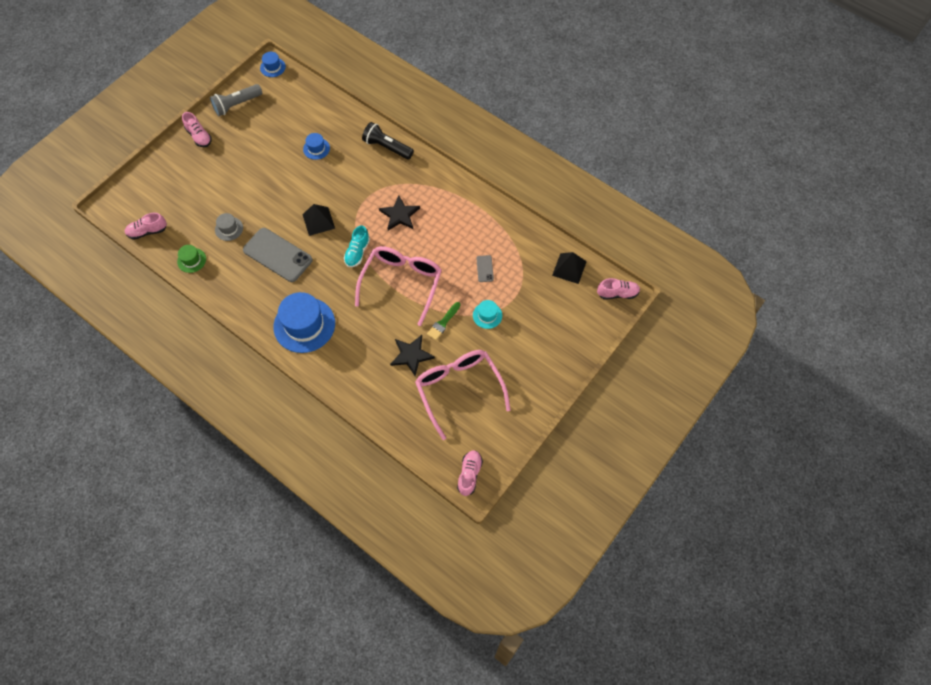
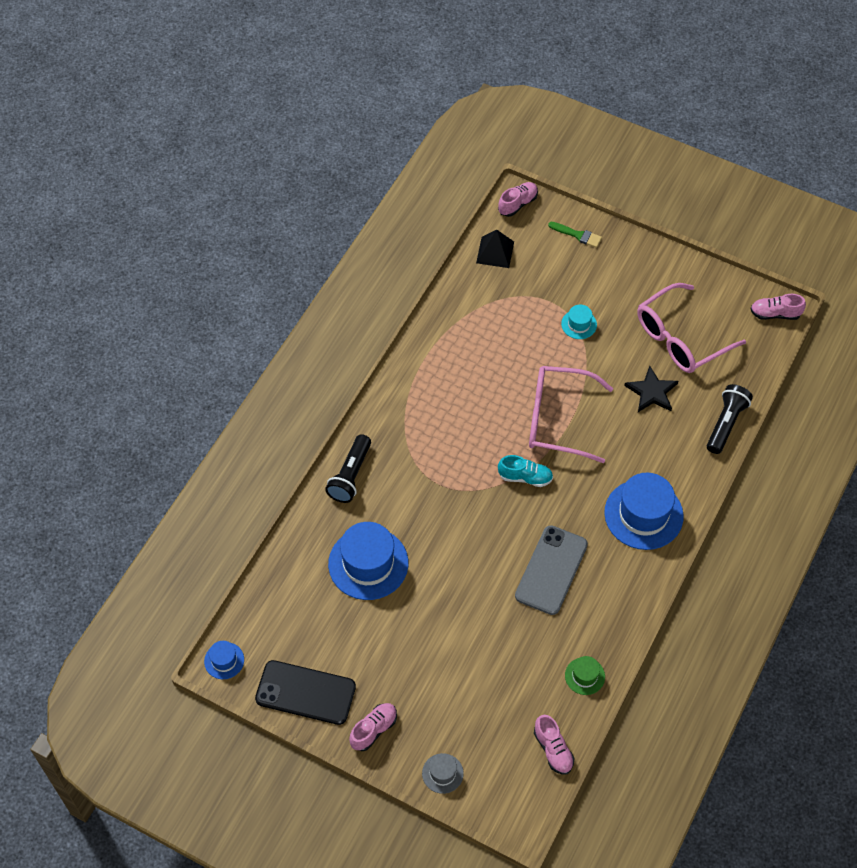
camera: 100 degrees left, 5 degrees down
(229, 229) = (524, 642): grey hat -> grey hat (442, 773)
(236, 105) = (305, 693): grey flashlight -> black phone
(316, 148) = (368, 563): blue hat -> blue hat, size x2.07
(318, 221) = (488, 533): black pyramid -> none
(369, 404) = (726, 423): none -> black flashlight
(400, 215) = (457, 440): black star -> none
(443, 323) = (600, 367): green brush -> green brush (577, 235)
(485, 268) = (516, 336): grey phone -> none
(617, 293) = (517, 204): pink shoe -> pink shoe turned 60 degrees clockwise

